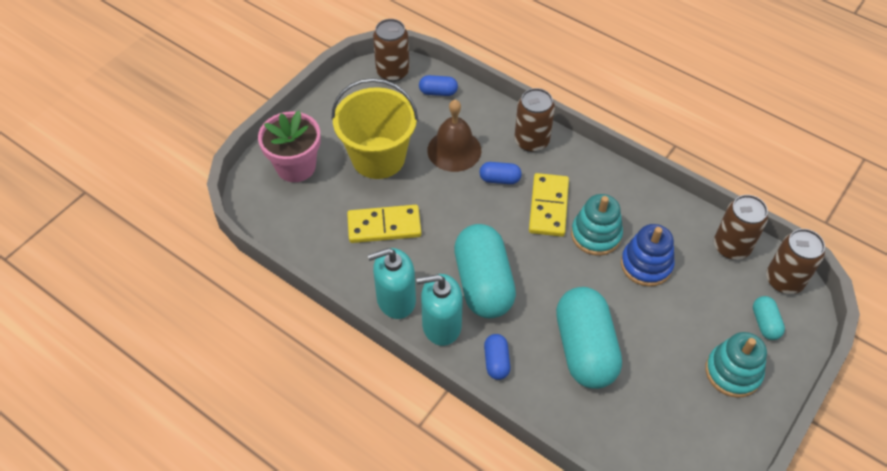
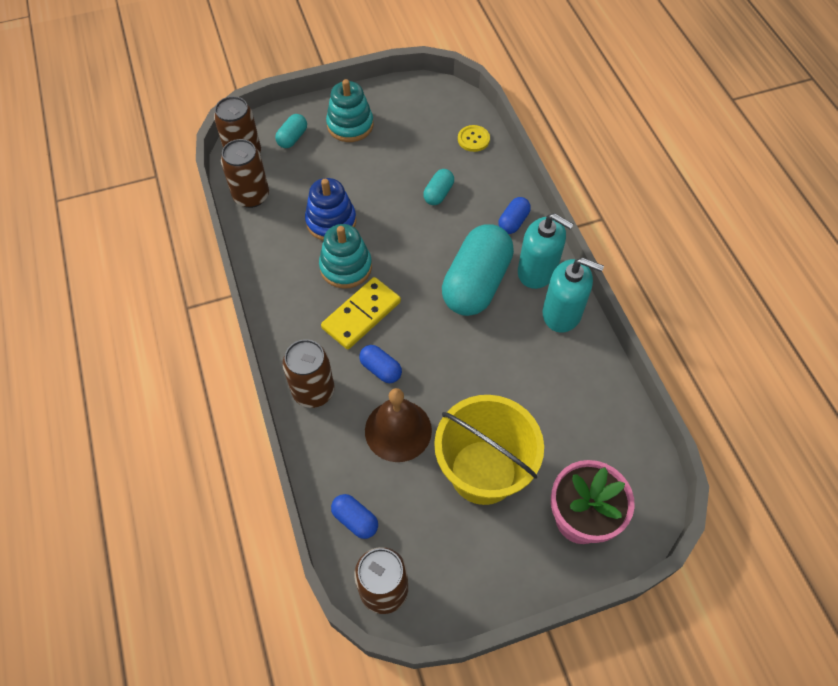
camera: 145 degrees left, 5 degrees up
(384, 226) = (528, 388): yellow domino -> none
(585, 348) = (438, 194): turquoise capsule -> turquoise capsule, size x0.45
(606, 435) = (473, 139): none -> yellow button

